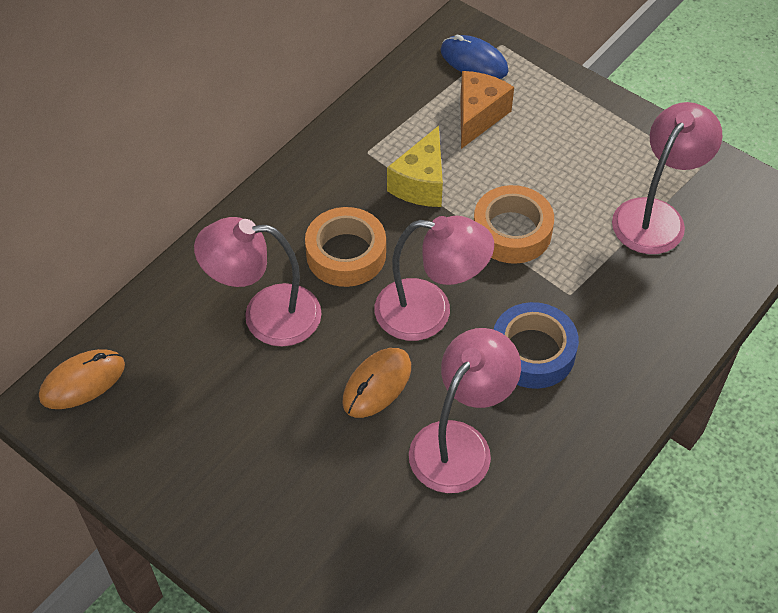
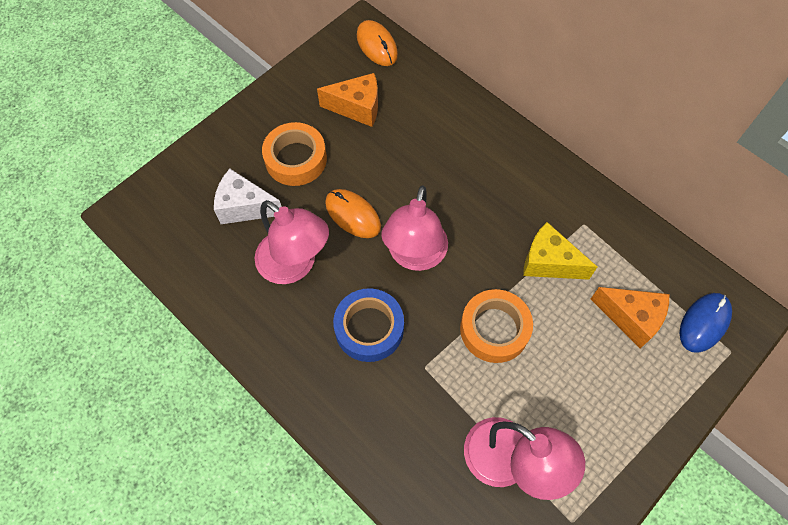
camera: 95 degrees right, 10 degrees up
(200, 396) = (357, 108): none -> orange cheese
(265, 315) = (421, 147): pink lamp -> none
(346, 254) = (475, 202): orange tape -> orange tape (296, 159)
(377, 519) = (245, 207): none -> white cheese

